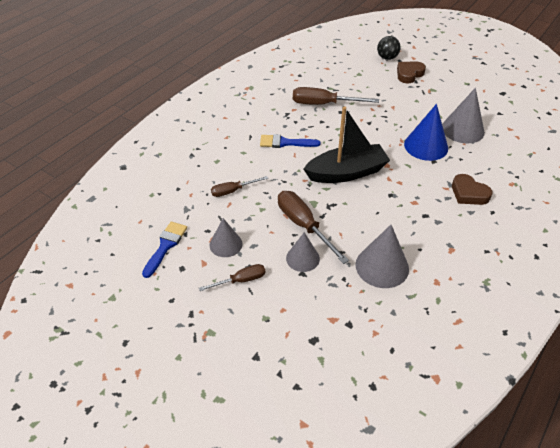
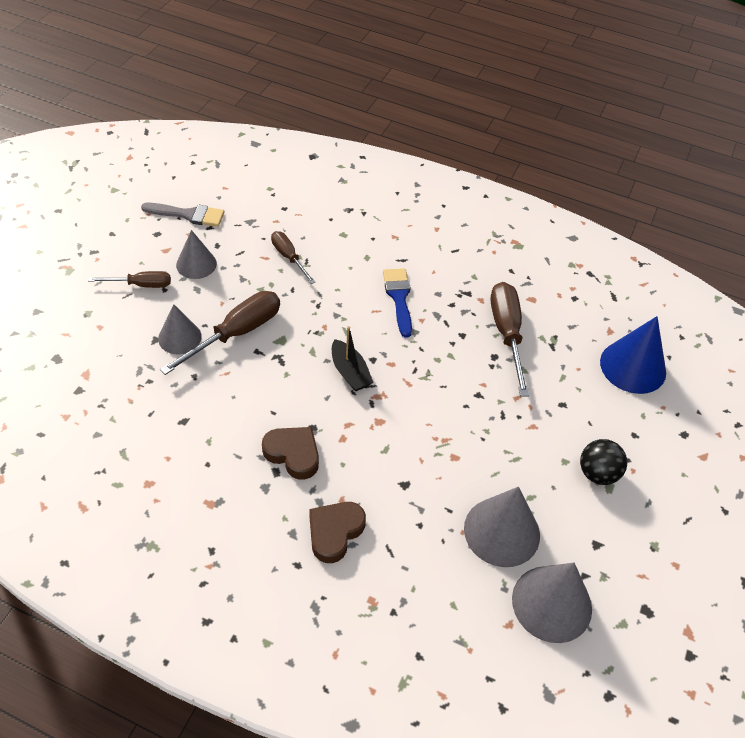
camera: 75 degrees right, 5 degrees up
(165, 246) = (188, 215): blue brush -> grey brush
(241, 280) = (141, 285): brown screwdriver -> brown screwdriver turned 60 degrees counterclockwise
(346, 173) = (350, 372): black boat -> black boat, size x0.52
(382, 266) = (172, 420): grey cone -> grey cone (552, 603)
(387, 58) = (682, 414): black ball -> black ball (597, 473)
(409, 74) = (643, 449): brown heart -> brown heart (293, 454)
(426, 146) = (439, 474): blue cone -> blue cone (633, 367)

